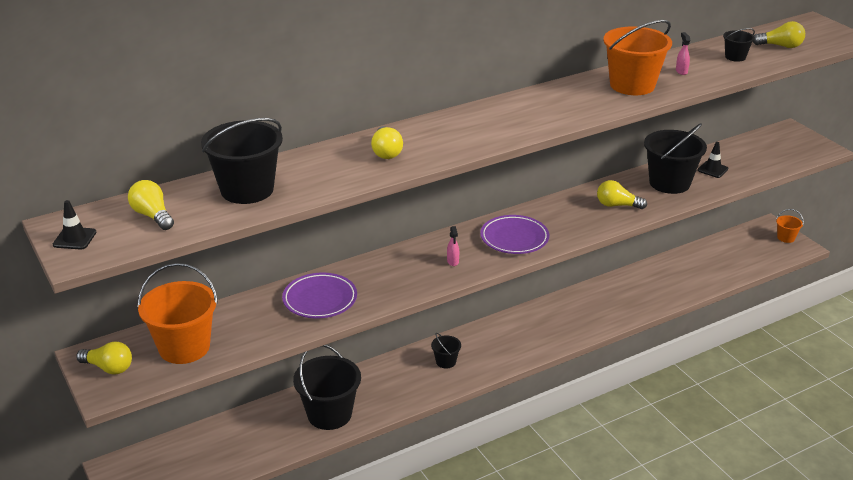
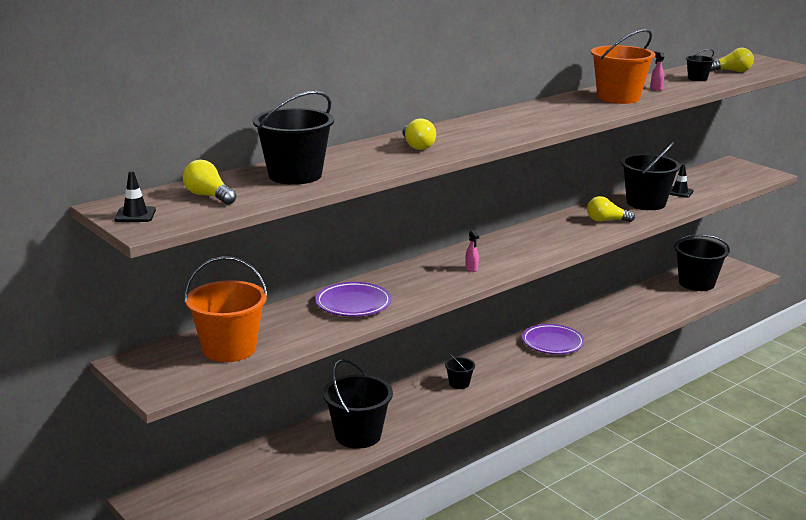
camera: 10 degrees left, 10 degrees down
(108, 368) = (155, 370): yellow light bulb -> none
(514, 238) = (522, 249): purple plate -> purple plate (552, 343)
(734, 254) = (696, 283): none -> black bucket
(786, 238) = (737, 268): orange bucket -> none

